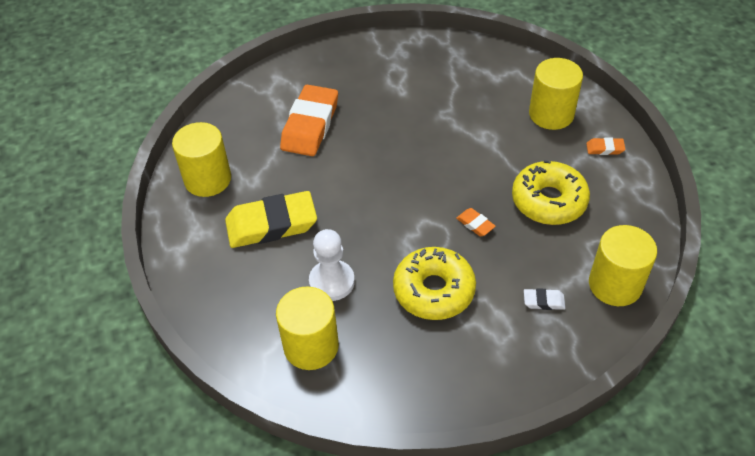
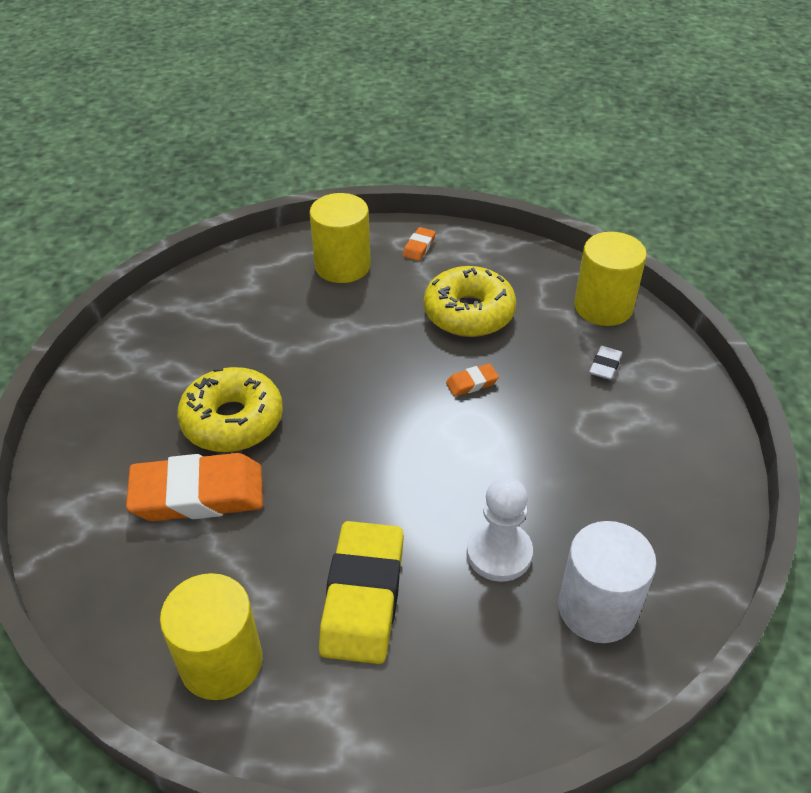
camera: 70 degrees left, 5 degrees down
(310, 125) = (198, 494): orange eraser -> orange eraser turned 45 degrees counterclockwise
(311, 346) = (597, 608): yellow cylinder -> white cylinder
(434, 290) = (554, 453): yellow donut -> yellow donut (232, 420)

